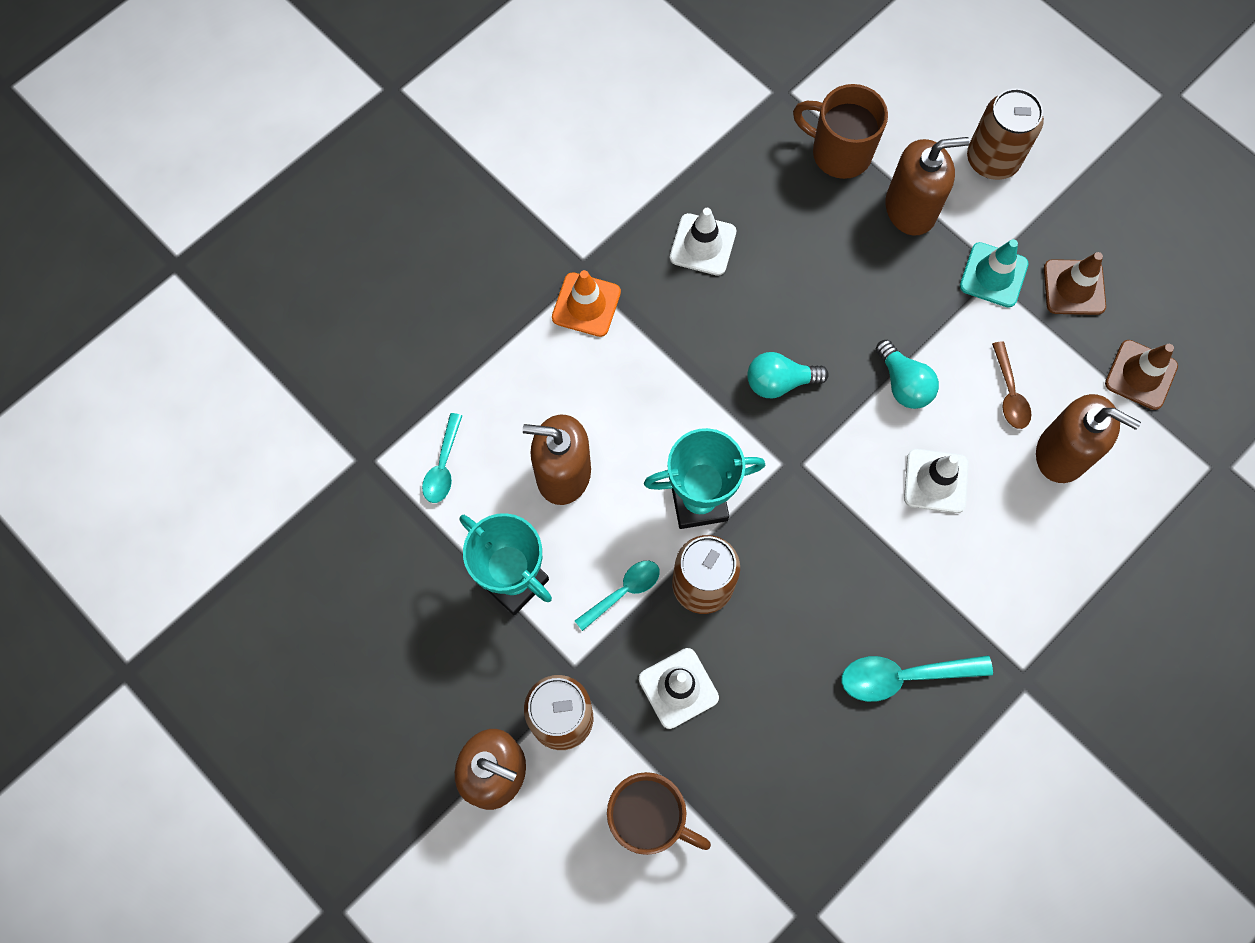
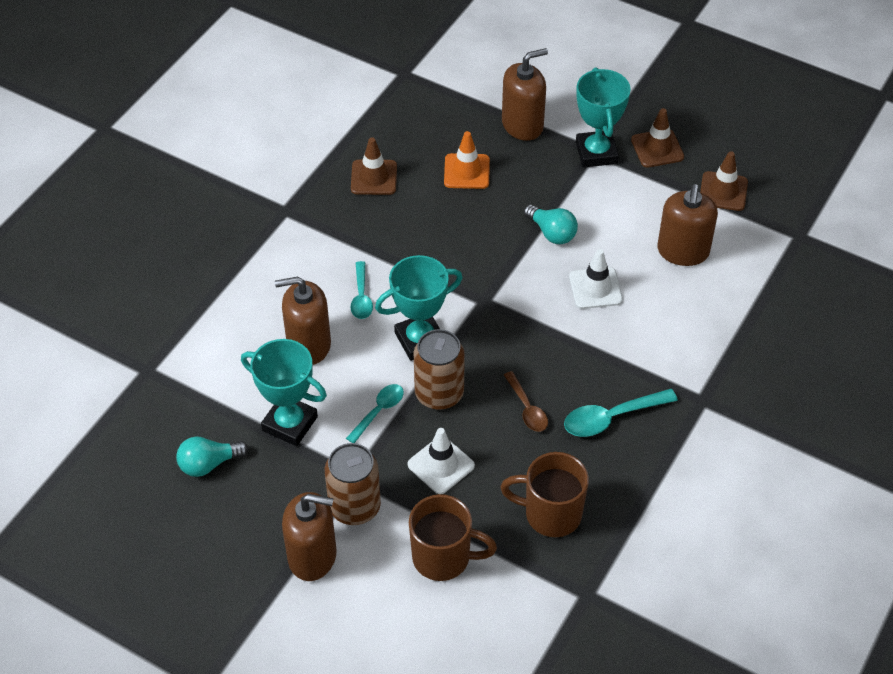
camera: 15 degrees left, 20 degrees down
(443, 466) = (212, 360): turquoise spoon -> turquoise spoon (361, 297)
(586, 305) = (295, 233): orange traffic cone -> orange traffic cone (466, 171)
(703, 245) = (374, 177): white traffic cone -> brown traffic cone
(779, 382) = (458, 251): turquoise light bulb -> turquoise light bulb (209, 464)
(839, 152) = (459, 101): brown mug -> brown mug (550, 514)
(992, 159) = (572, 84): brown can -> none
(993, 275) = (596, 153): turquoise traffic cone -> turquoise trophy
(1009, 393) = (632, 222): brown spoon -> brown spoon (527, 408)
(1062, 453) = (683, 251): brown soap dispenser -> brown soap dispenser turned 90 degrees clockwise

